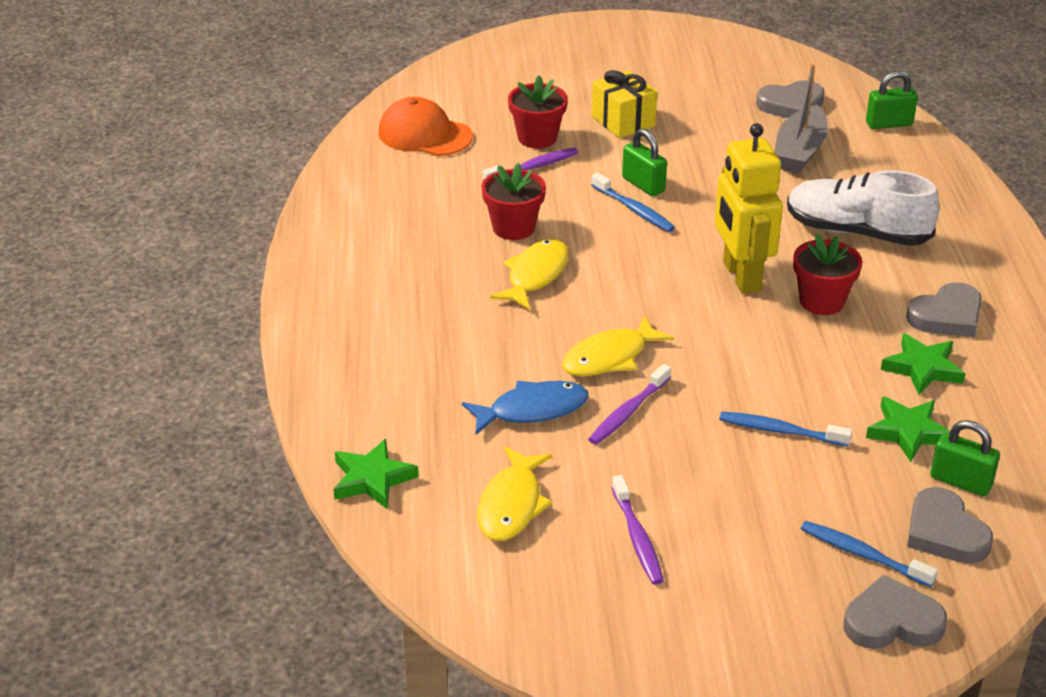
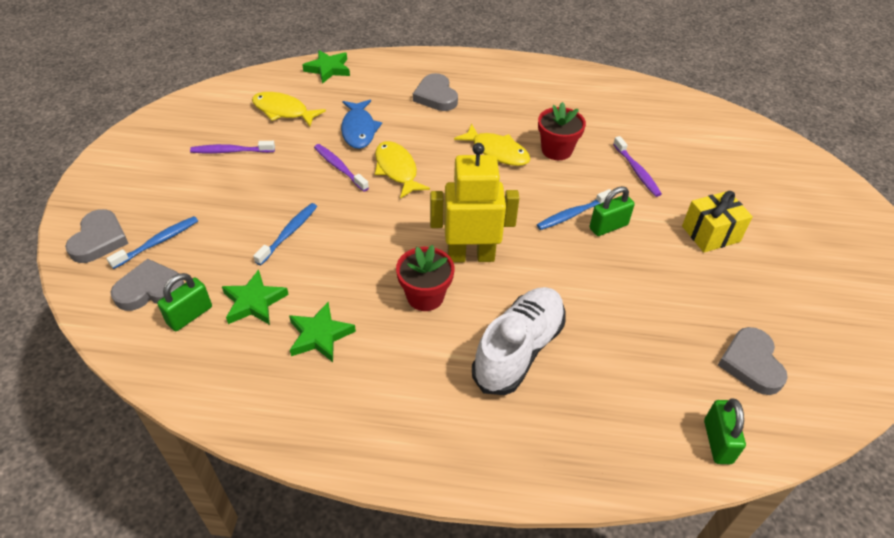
camera: 100 degrees right, 10 degrees up
(424, 134) = (685, 125): orange cap -> none
(537, 138) = (681, 180): red flower pot -> none
(800, 151) = (660, 346): grey boat -> none
(947, 316) = (380, 376): grey heart -> grey heart (436, 96)

